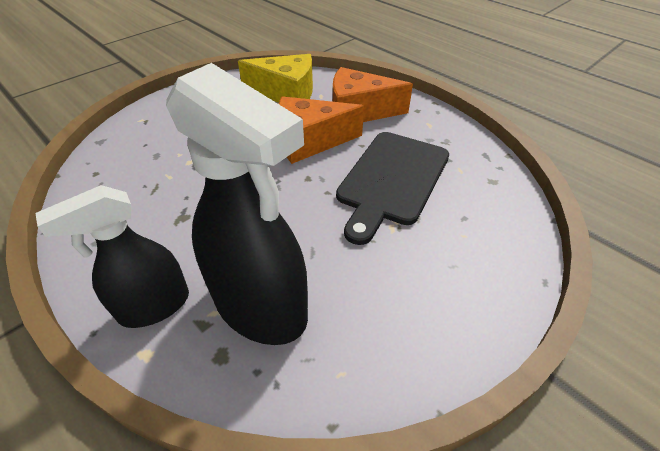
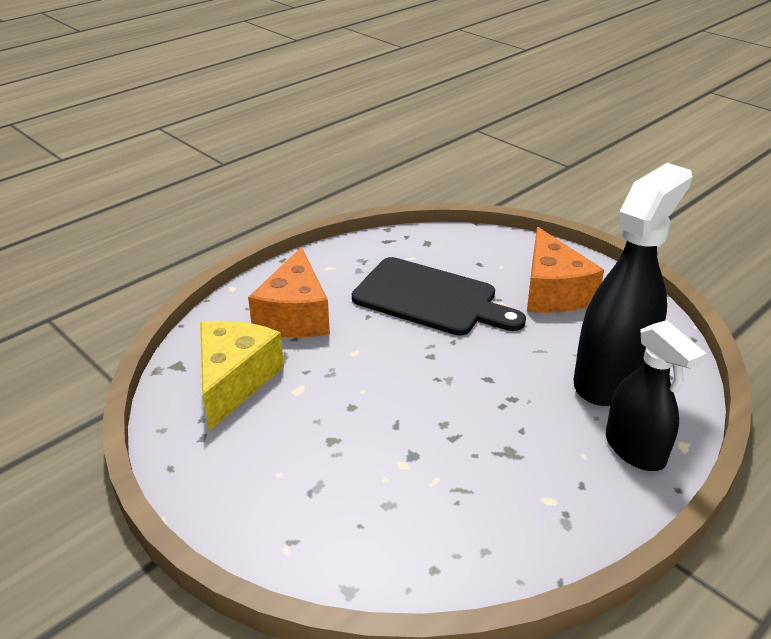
camera: 90 degrees left, 10 degrees down
(310, 141) = (359, 355): orange cheese -> orange cheese (553, 292)

